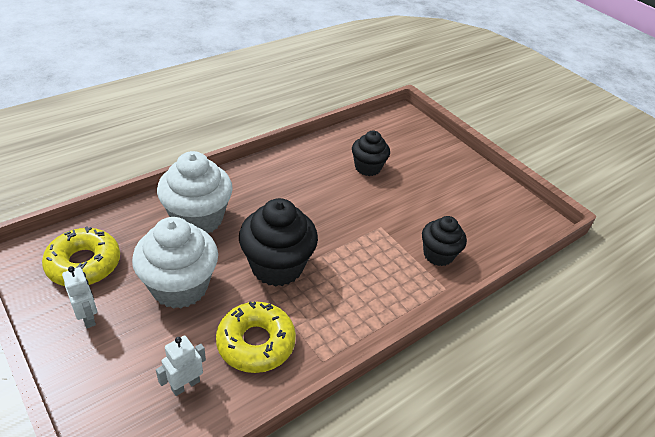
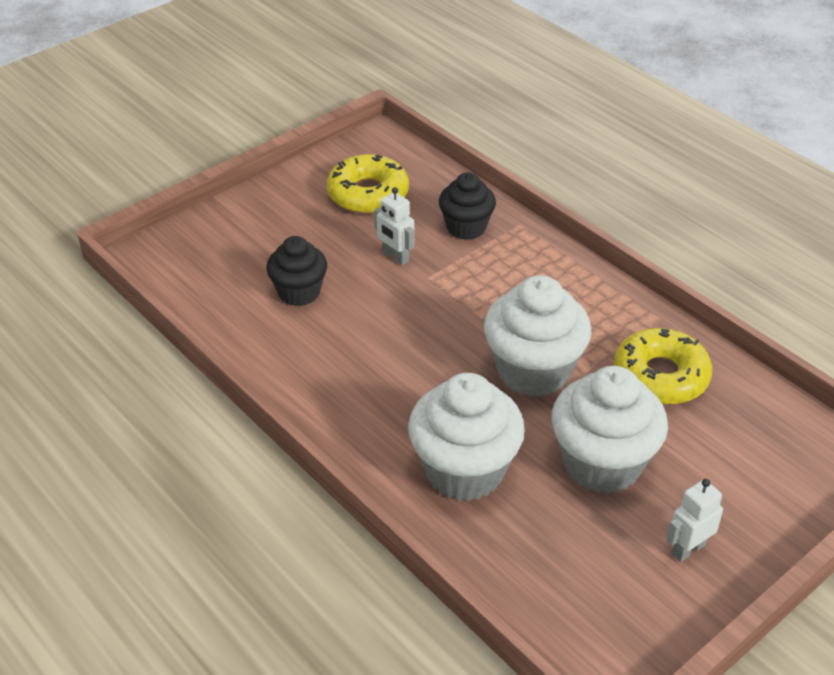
camera: 90 degrees left, 0 degrees up
(84, 264) = (598, 585): yellow donut -> yellow donut (368, 194)
(185, 385) = (741, 428): white robot -> white robot (395, 257)
(277, 266) = (533, 371): black cupcake -> white cupcake

